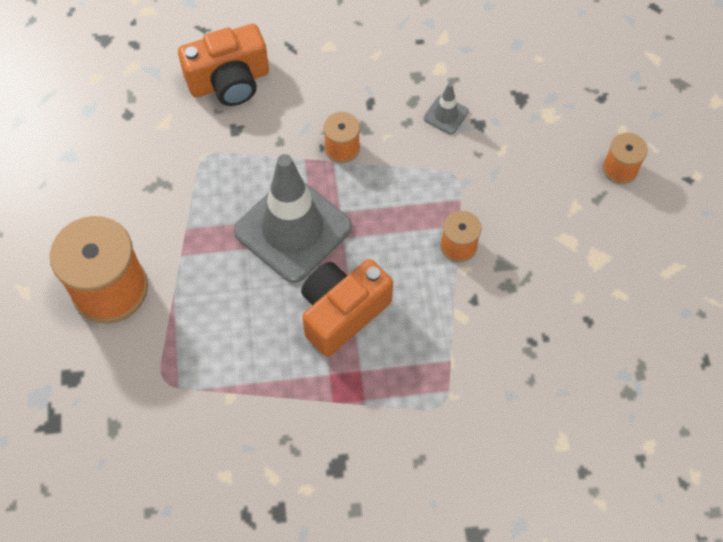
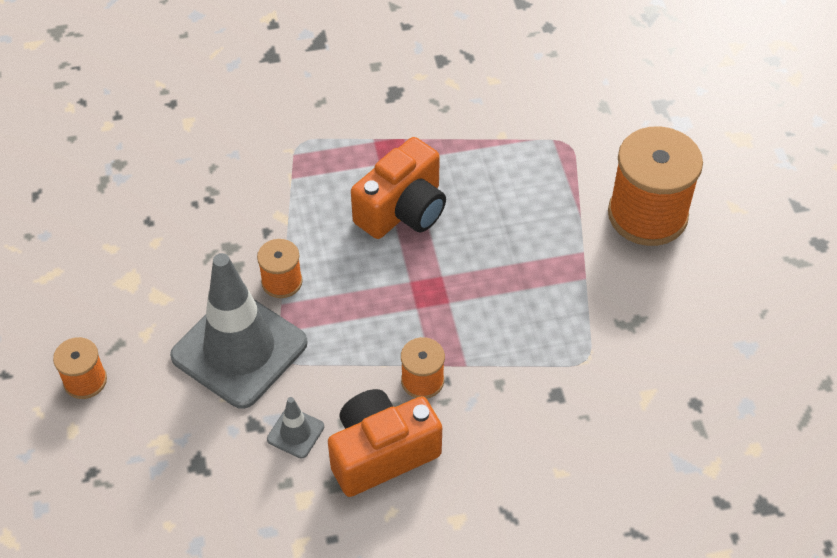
camera: 175 degrees right, 10 degrees down
(229, 82) = (579, 457): orange camera -> orange camera (381, 453)
(293, 229) = (467, 285): grey traffic cone -> grey traffic cone (239, 349)

